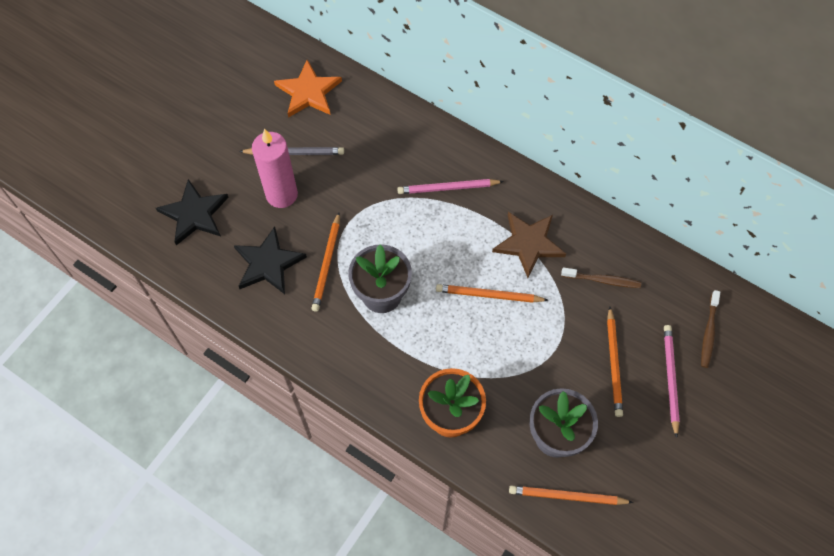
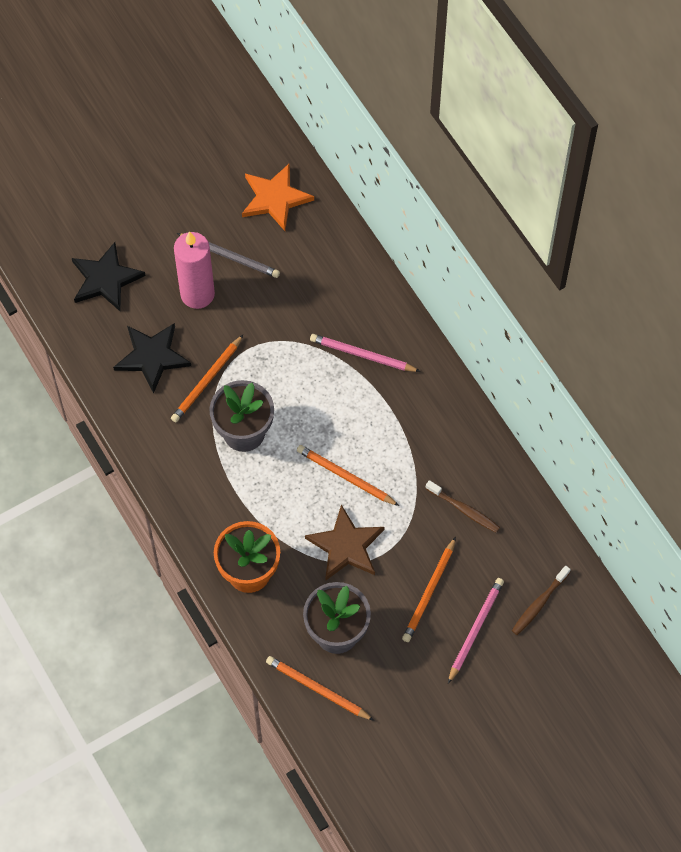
camera: 25 degrees right, 0 degrees up
(528, 244) = (411, 444): brown star -> brown star (346, 546)

